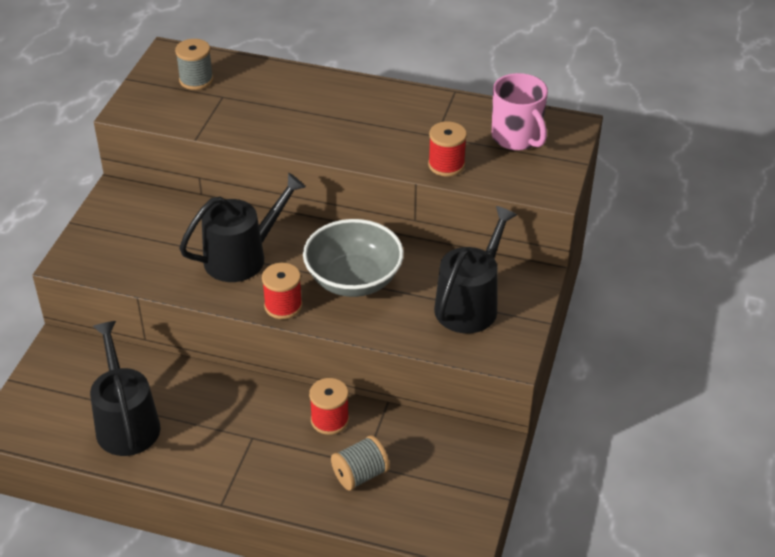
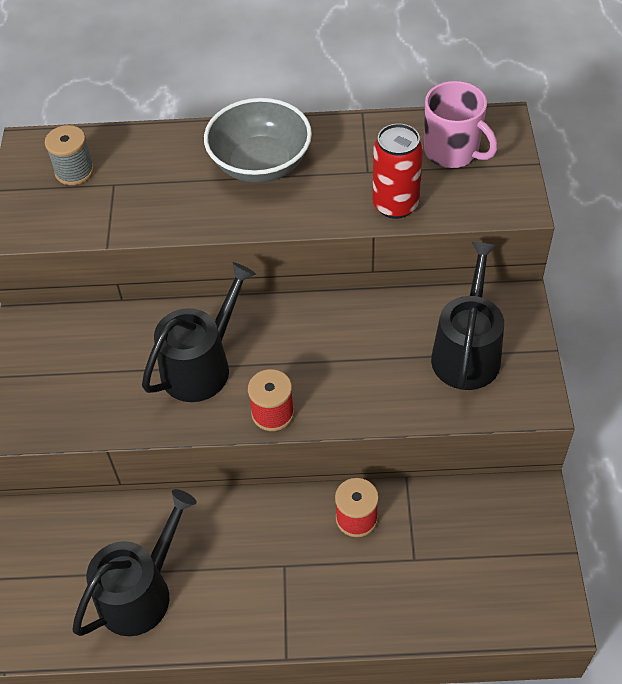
camera: 15 degrees left, 10 degrees up
(126, 423) = (140, 592): black watering can -> black watering can turned 75 degrees clockwise
(353, 279) = (333, 358): grey bowl -> grey bowl (260, 164)
(360, 474) = (416, 573): grey spool -> none
(446, 165) = (395, 205): red spool -> red can

